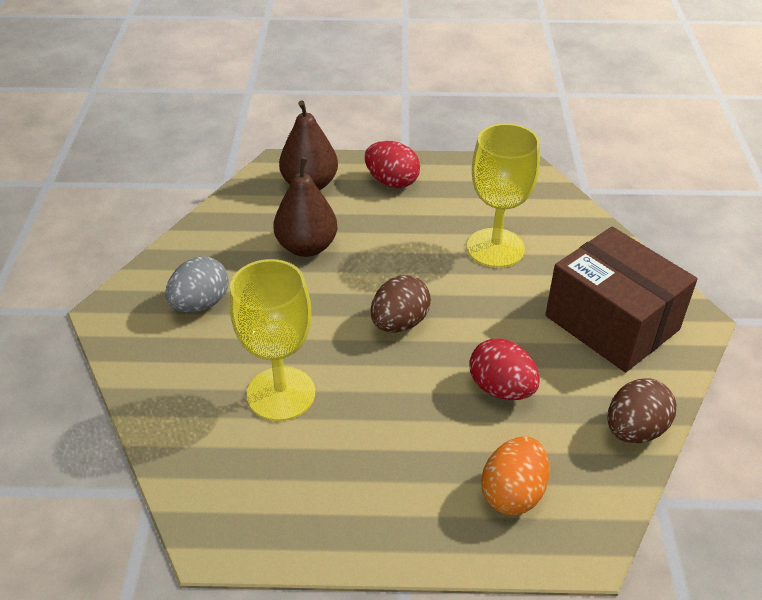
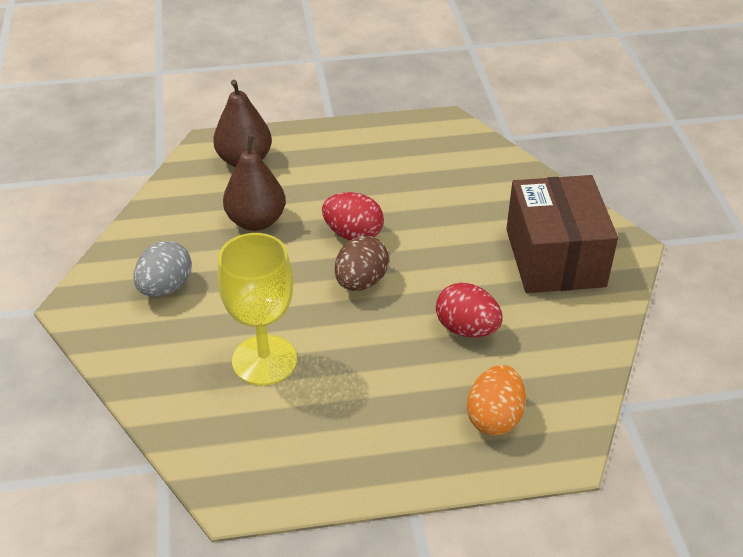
camera: 10 degrees left, 0 degrees up
(392, 182) = (324, 149): red egg -> red egg (353, 234)
(495, 248) = (436, 201): yellow goblet -> none
(612, 323) = (555, 257): brown box -> brown box turned 45 degrees clockwise
(634, 430) = (591, 349): brown egg -> none

